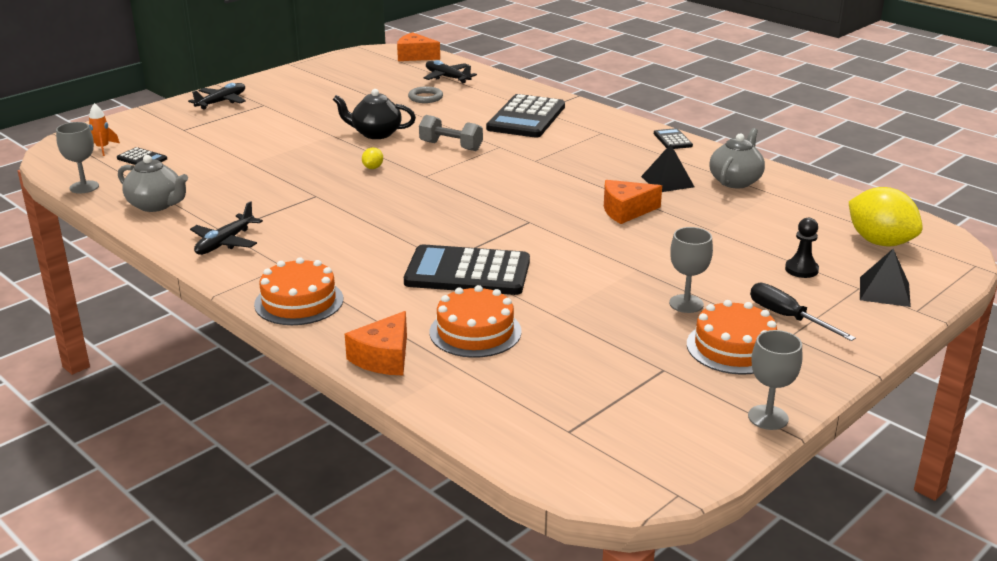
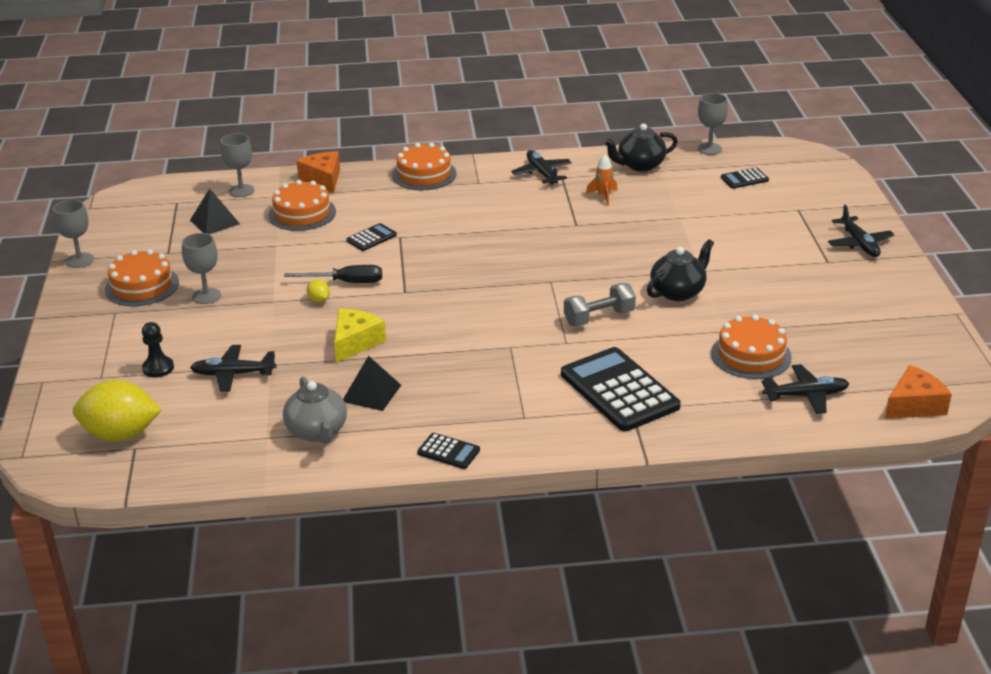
camera: 130 degrees right, 5 degrees up
(102, 148) = (788, 169): orange rocket -> orange rocket (603, 196)
(156, 205) = (640, 165): grey teapot -> black teapot
(373, 168) = (599, 264): yellow lemon -> yellow lemon (319, 300)
(425, 97) = (751, 355): grey ring -> orange cake
(467, 272) = (371, 238): black calculator -> black calculator, size x0.46
(481, 399) = (241, 191): none -> grey goblet
(626, 211) = (355, 342): orange cheese -> yellow cheese
(746, 236) = (233, 374): none -> black plane
(787, 317) = (129, 324): black screwdriver -> black screwdriver (346, 282)
(884, 291) = (78, 384): black pyramid -> black pyramid (214, 222)

